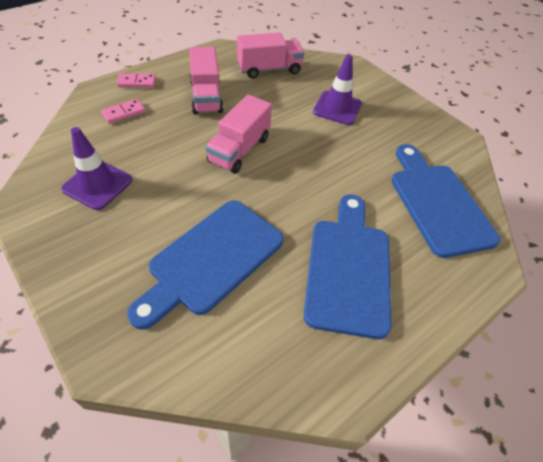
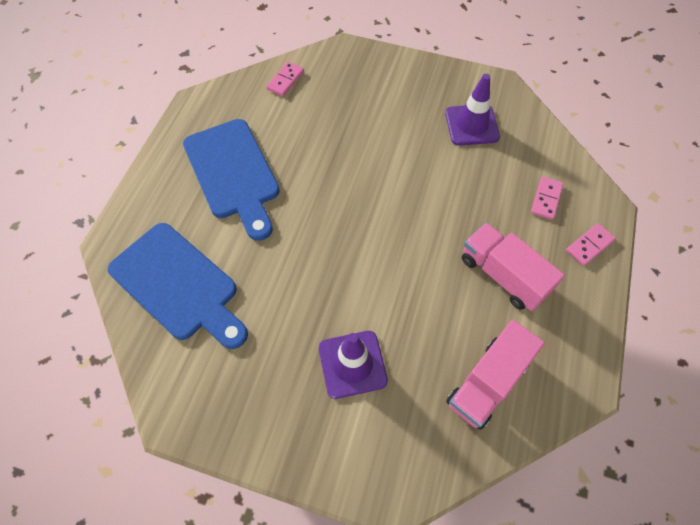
camera: 150 degrees right, 10 degrees up
(212, 259) = (335, 124): blue cutting board -> none
(216, 354) = (285, 80): none -> pink domino
(239, 150) = (403, 227): pink truck -> none

